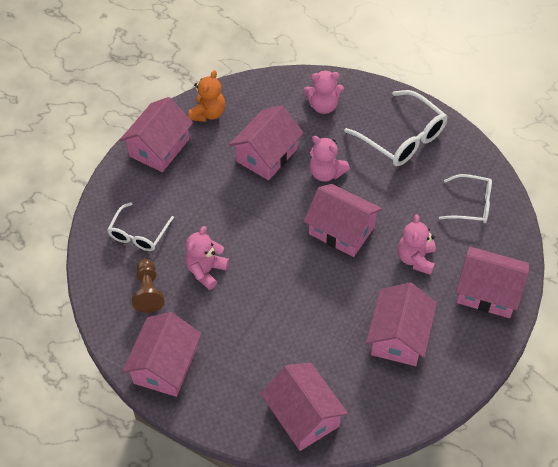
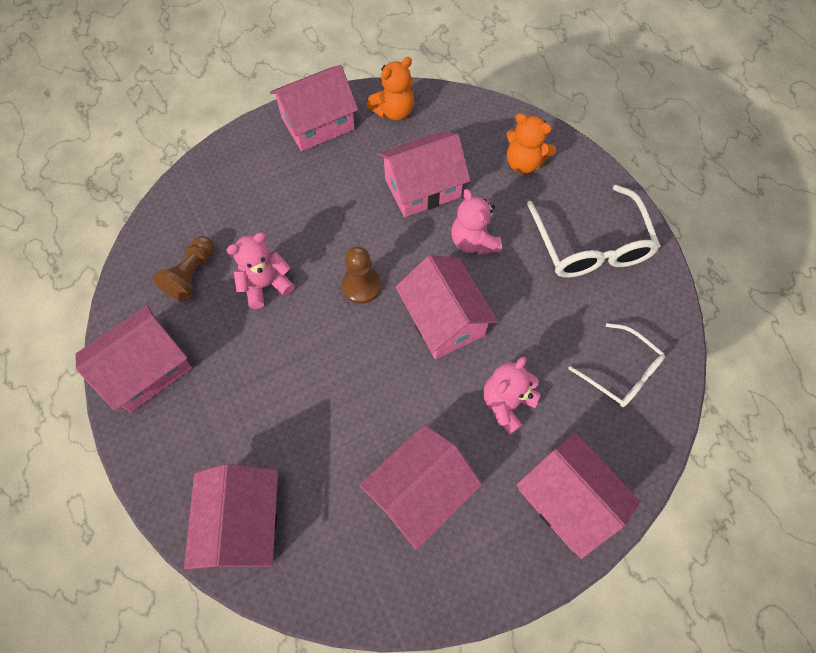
camera: 30 degrees right, 10 degrees up
(139, 234) = (229, 206): white glasses -> none
(272, 238) = (361, 286): none -> brown pawn
(323, 106) = (524, 163): pink teddy bear -> orange teddy bear

